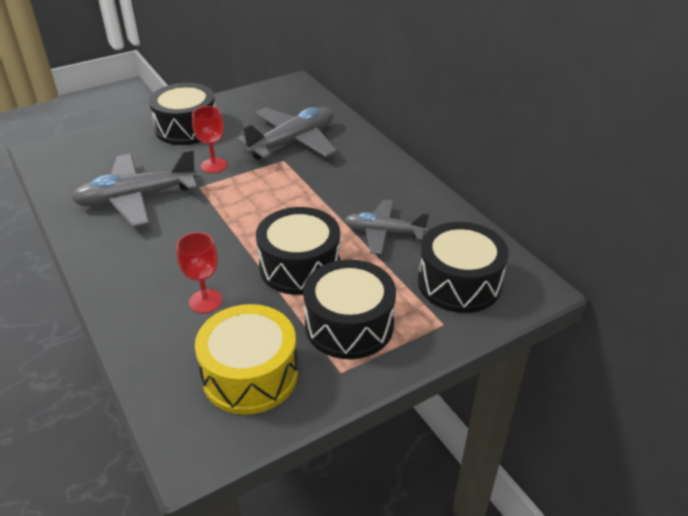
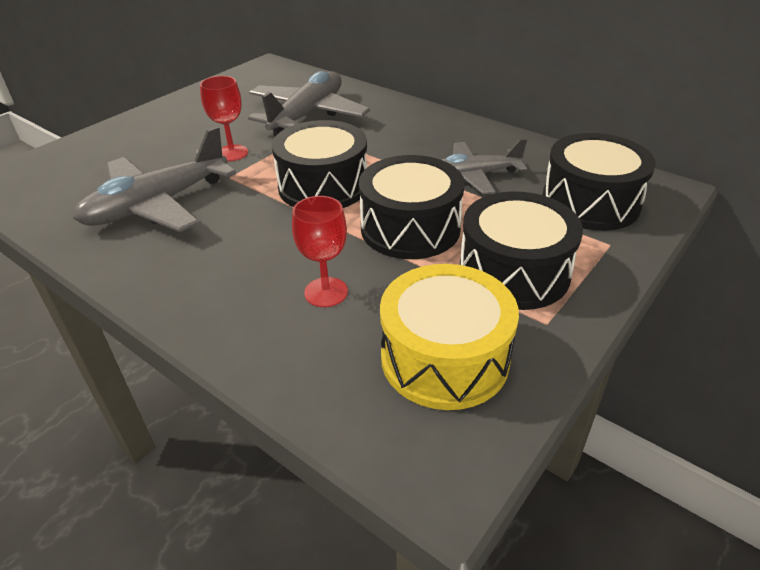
camera: 20 degrees left, 0 degrees up
(187, 128) = (172, 125): black drum -> black drum (323, 186)

